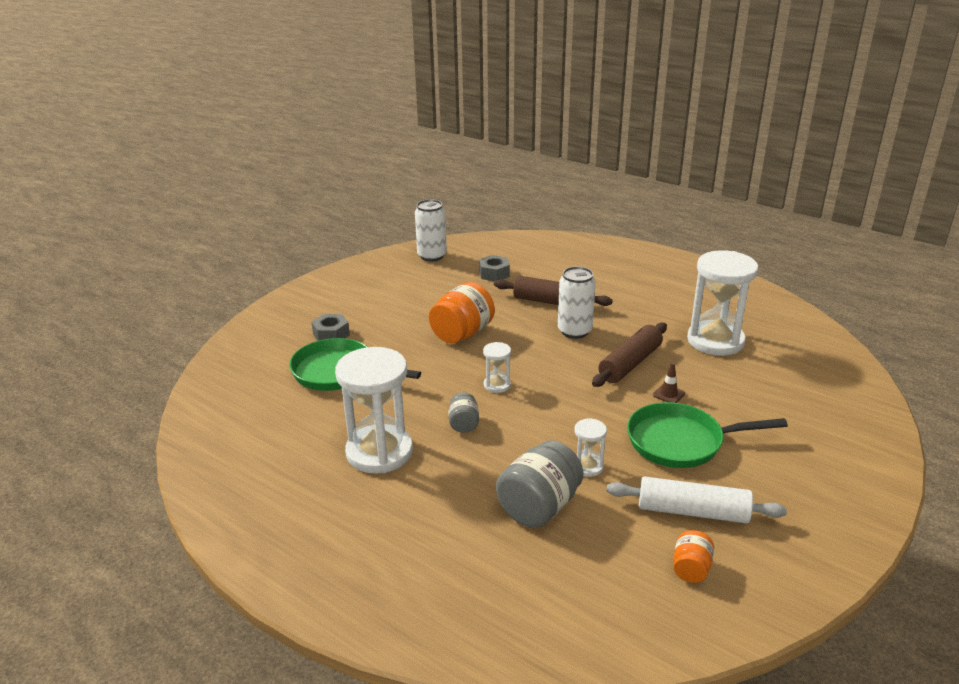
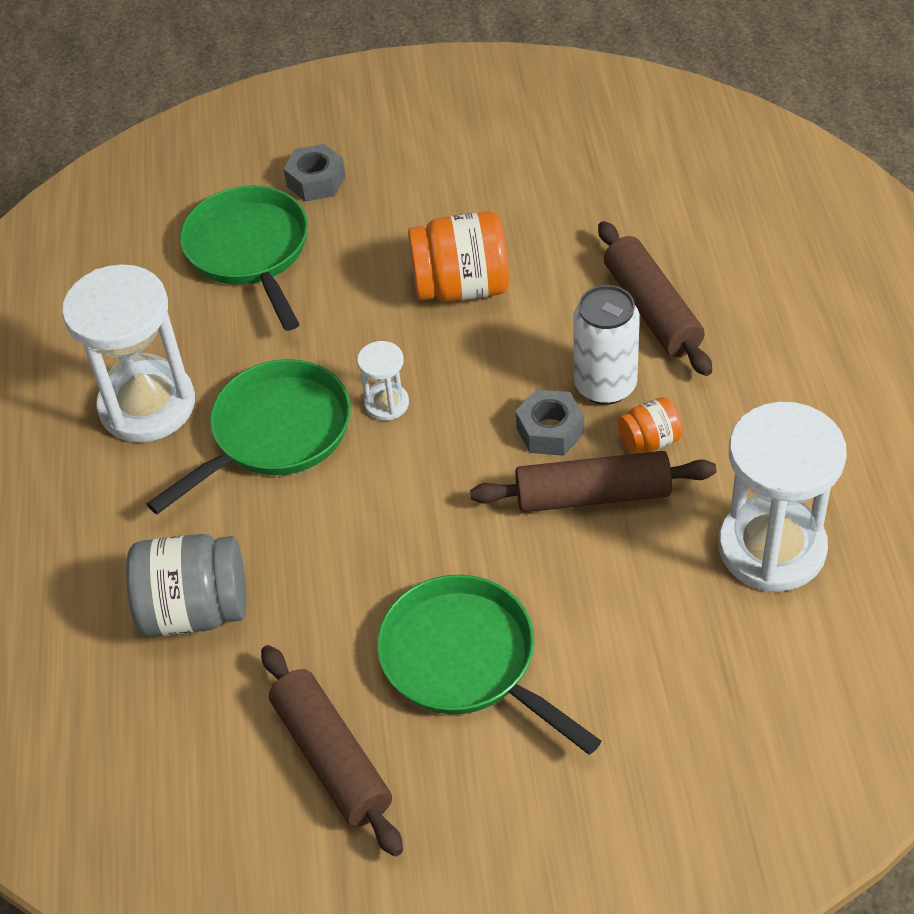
camera: 50 degrees right, 20 degrees up
(432, 256) = (616, 109): white can -> none
(463, 424) = (274, 434): grey jar -> green pan
(494, 274) = (651, 201): grey nut -> grey nut (550, 431)
(588, 466) = (315, 603): white hourglass -> none
(668, 394) = (564, 582): brown traffic cone -> none
(691, 569) = (224, 818): orange jar -> orange jar (649, 441)
(692, 511) = (332, 758): white rolling pin -> brown rolling pin

